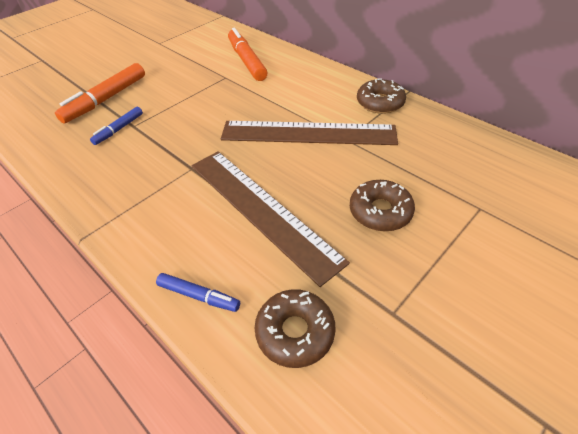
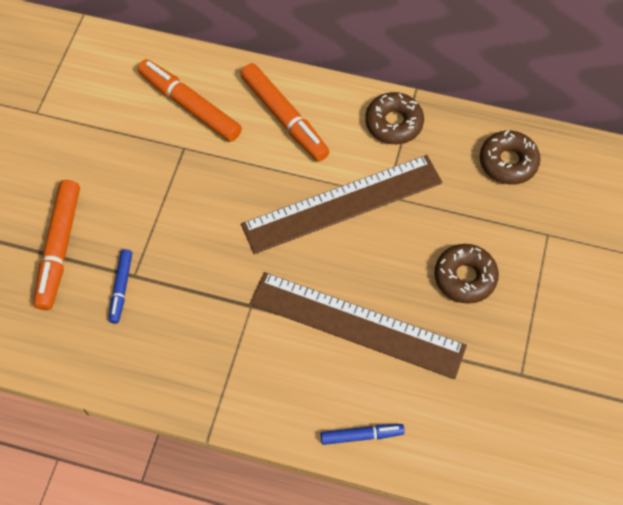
camera: 30 degrees left, 15 degrees up
(295, 332) = (457, 426): brown donut -> brown donut (508, 162)
(302, 80) = (284, 117): none -> orange marker

